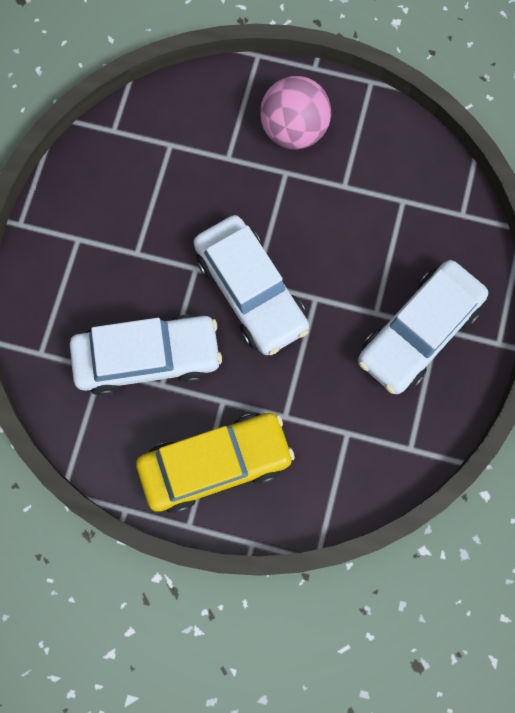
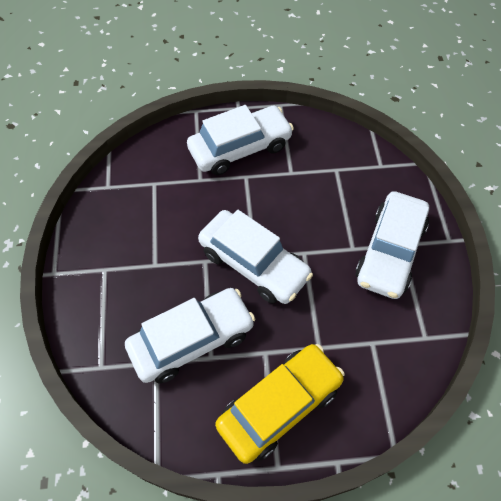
camera: 20 degrees left, 15 degrees down
(294, 130) = (240, 148): pink ball -> white car

